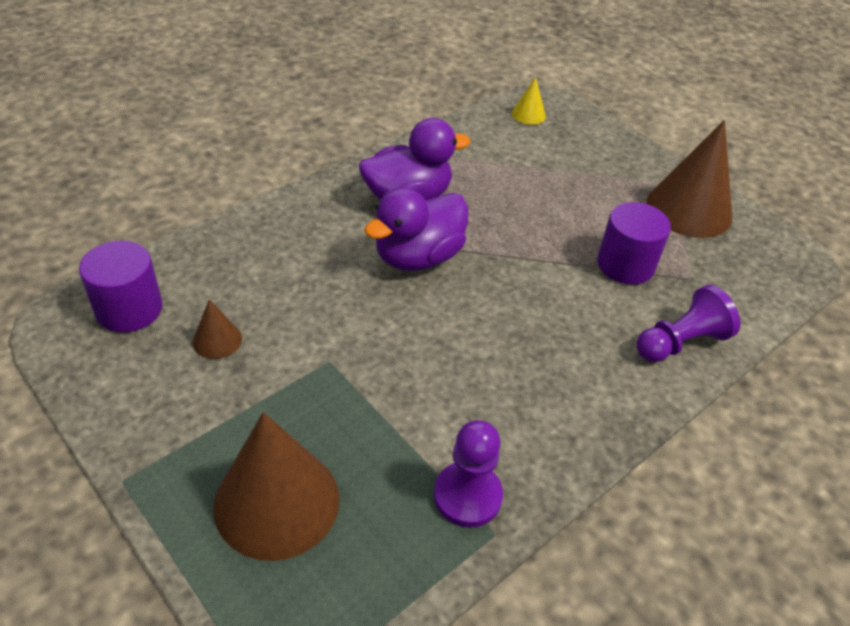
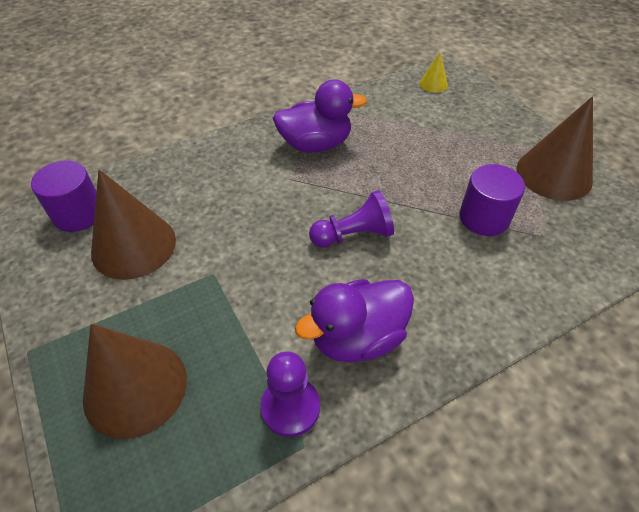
camera: 15 degrees right, 5 degrees up
(217, 340) = (133, 245): brown cone -> brown cone, size x2.19
(418, 257) = (309, 194): purple duck -> purple duck (357, 337)
(680, 342) = (517, 293): purple pawn -> purple pawn (353, 235)

